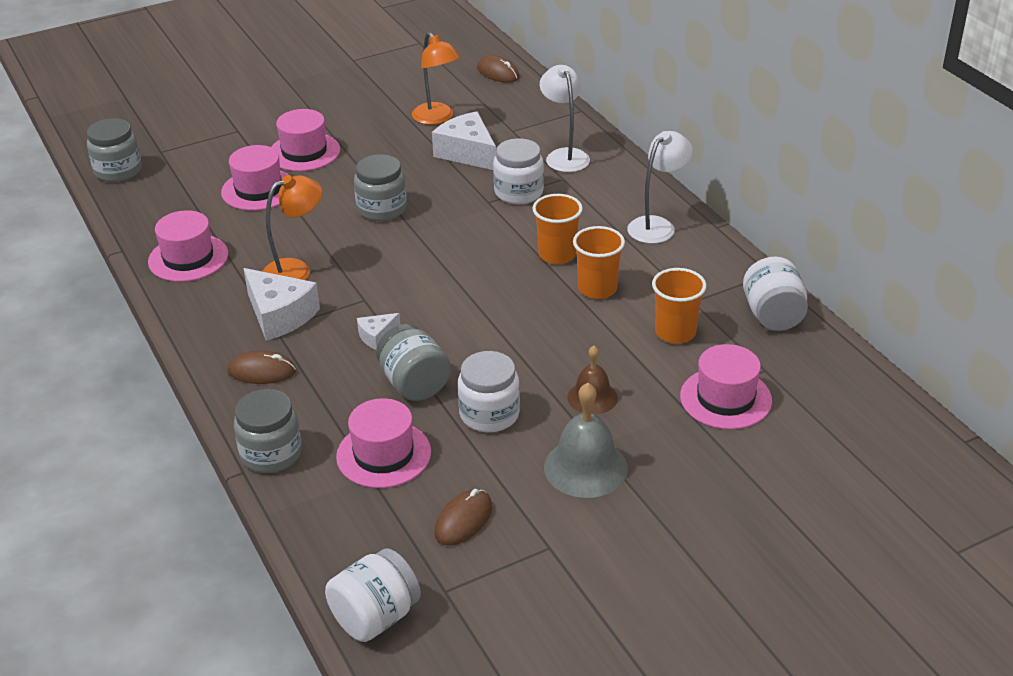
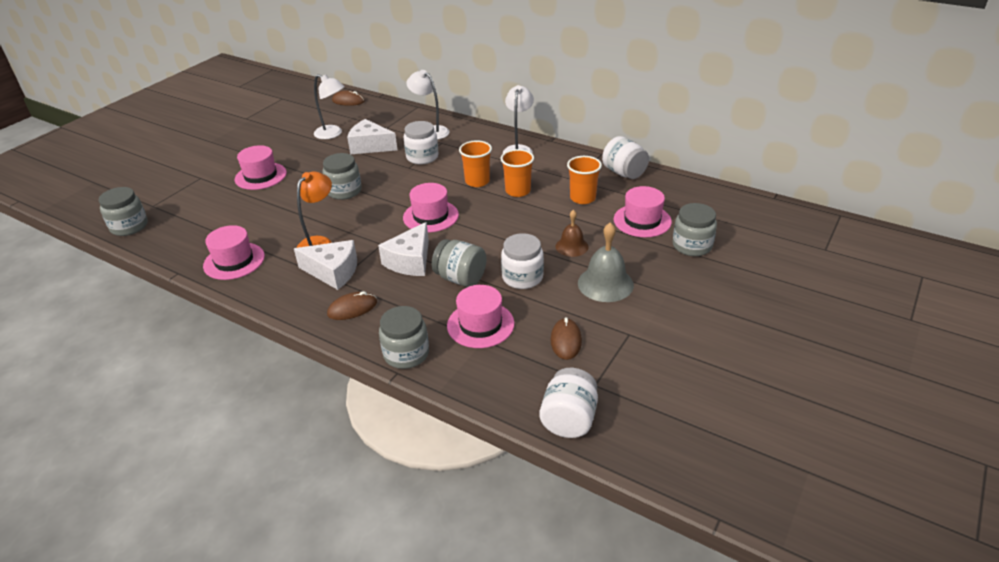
camera: 30 degrees left, 0 degrees up
(258, 190) = (248, 206): pink hat -> pink hat (430, 216)
(377, 336) = (410, 261): white cheese -> white cheese, size x1.93
(437, 118) = (333, 134): orange lamp -> white lamp
(759, 463) = (692, 246): none -> grey jar

